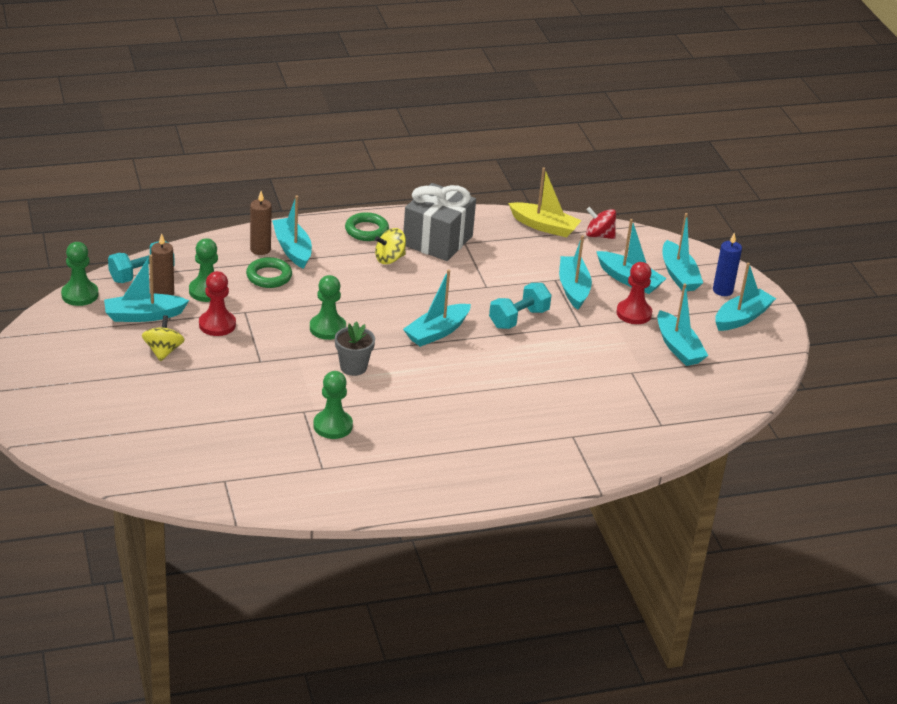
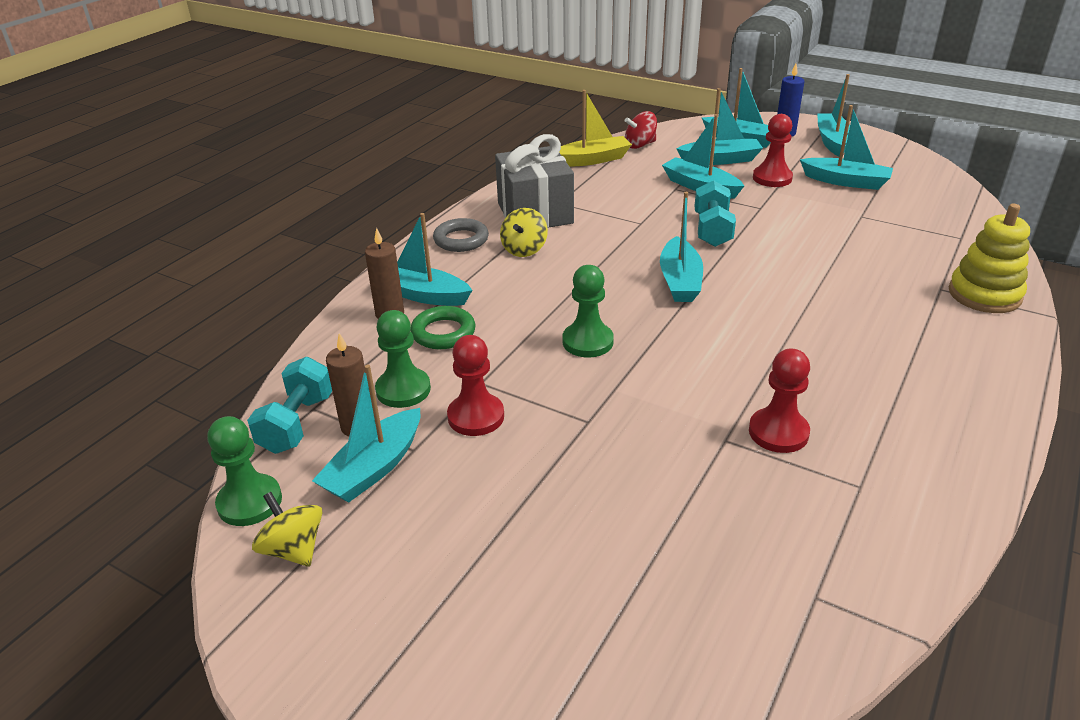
camera: 40 degrees left, 0 degrees up
(163, 351) = (468, 492): yellow spinning top -> yellow spinning top (293, 549)
(333, 426) = (778, 432): green pawn -> red pawn
(353, 367) = (679, 360): grey flower pot -> none
(366, 230) = (461, 240): green ring -> grey ring
(590, 456) = (984, 294): none -> yellow stacking toy

